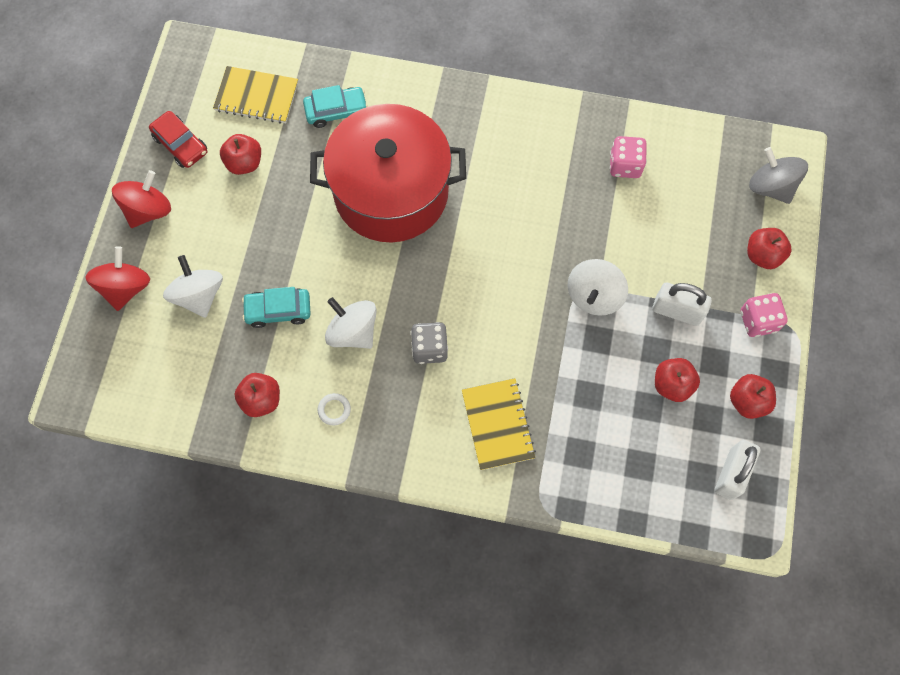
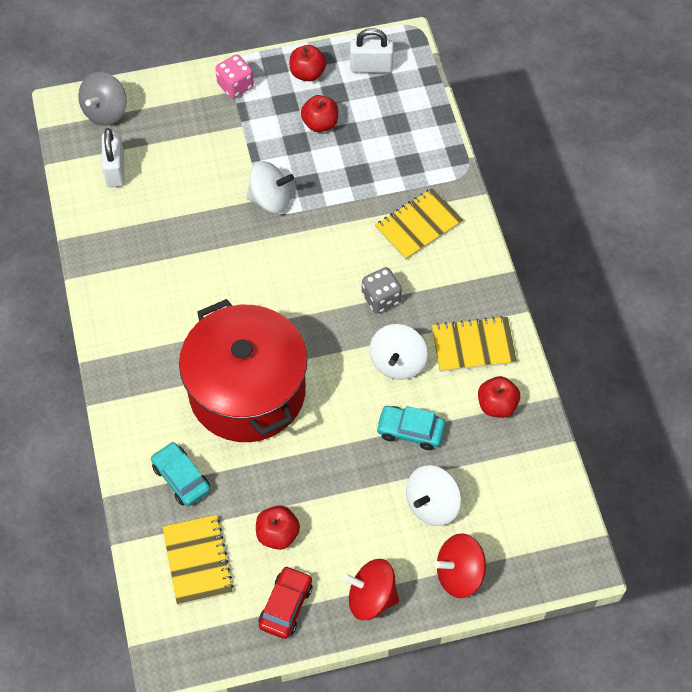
camera: 115 degrees left, 10 degrees down
(278, 310) = (410, 431): turquoise car -> turquoise car turned 135 degrees clockwise
(334, 410) = (473, 346): white ring -> yellow notebook
(625, 165) = (132, 220): pink dice -> none
(677, 311) = (254, 140): white padlock -> white padlock (115, 170)
(763, 255) = (174, 99): red apple -> none

